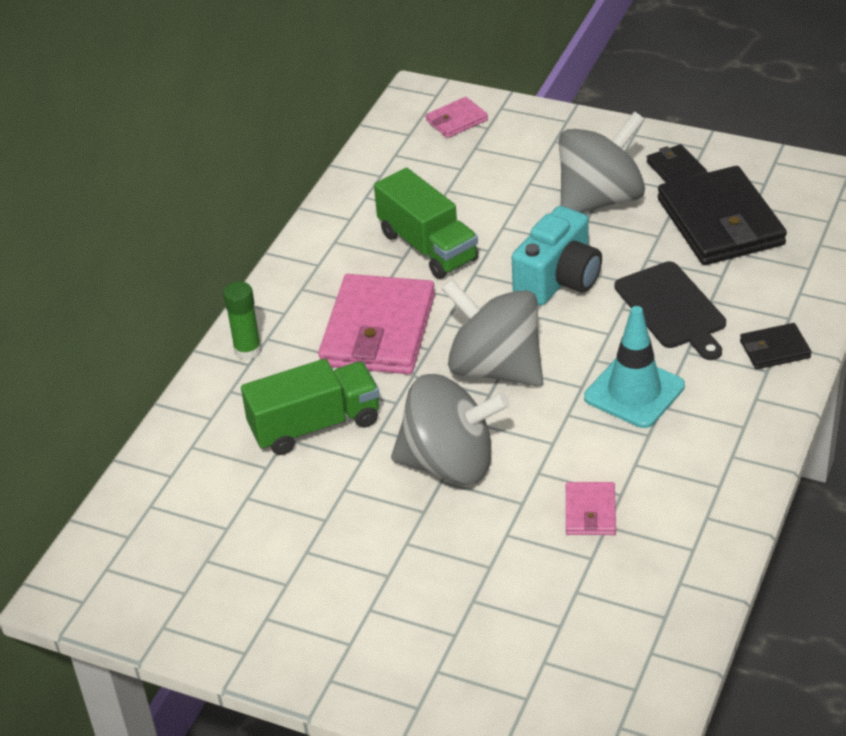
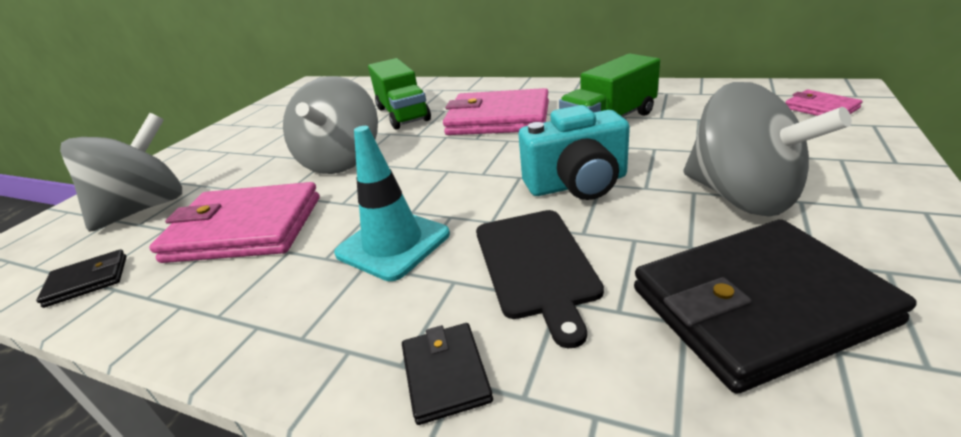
camera: 90 degrees right, 10 degrees down
(247, 350) = (480, 87): green glue stick -> none
(495, 368) = (447, 166): grey spinning top -> grey spinning top (146, 208)
(559, 280) = (577, 184): turquoise camera -> turquoise camera turned 45 degrees counterclockwise
(590, 512) = (245, 229): pink wallet -> pink wallet, size x2.13
(672, 309) = (536, 265): black cutting board -> black cutting board turned 75 degrees counterclockwise
(676, 170) = (868, 254): black wallet -> black wallet (87, 281)

